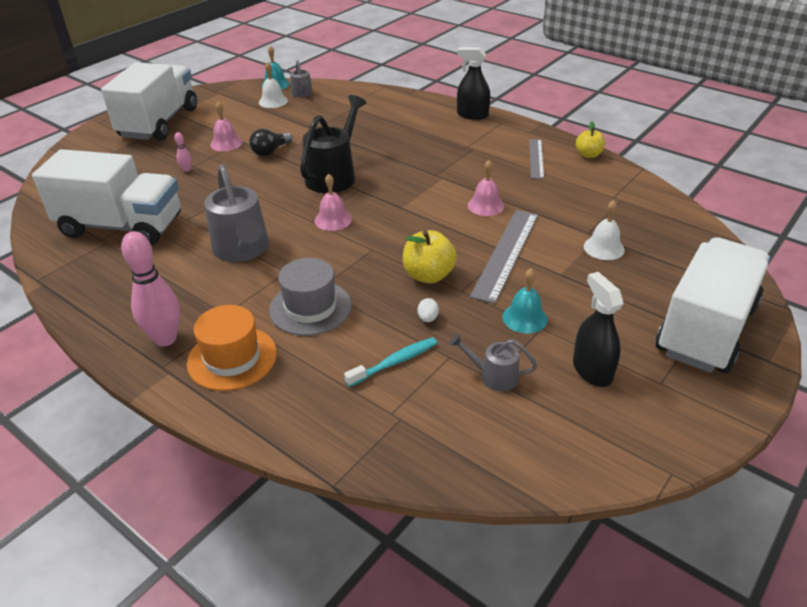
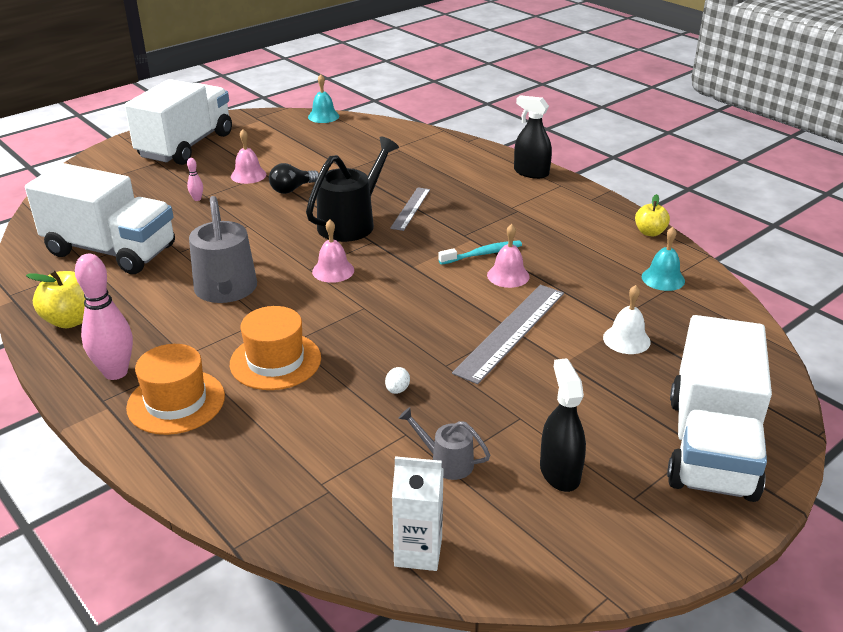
camera: 10 degrees right, 5 degrees down
(273, 101) = (314, 135): white bell -> none
(302, 94) = (349, 130): grey watering can -> none
(310, 308) = (275, 361): grey hat -> orange hat
(395, 362) = (344, 431): turquoise toothbrush -> turquoise toothbrush (483, 254)
(428, 275) = (415, 344): yellow apple -> yellow apple (71, 320)
(499, 461) = (418, 552): none -> white carton
(525, 318) = (505, 404): turquoise bell -> turquoise bell (663, 278)
(536, 158) = (586, 229): grey ruler -> grey ruler (410, 208)
(705, 329) = (711, 446): white truck -> white truck turned 150 degrees clockwise

